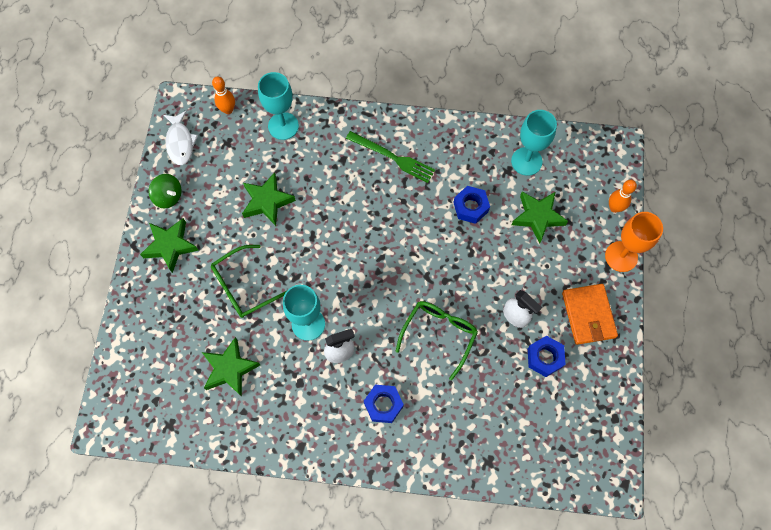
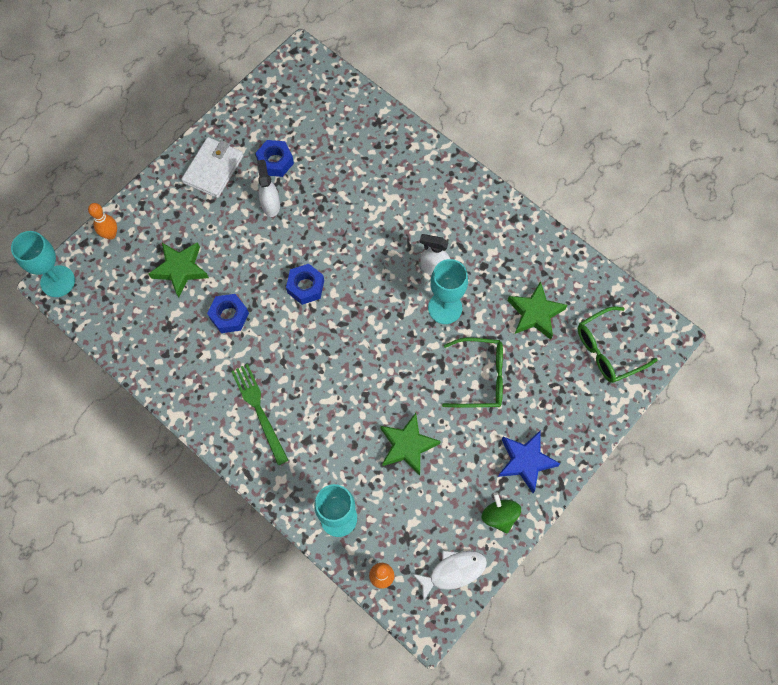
camera: 145 degrees left, 0 degrees up
(170, 246) = (525, 461): green star -> blue star
(180, 142) = (453, 571): white fish -> white fish turned 45 degrees clockwise
(383, 405) = (427, 208): blue nut -> blue nut (305, 287)
(439, 334) = (342, 230): green glasses -> green glasses (607, 350)
(526, 161) = (144, 324): turquoise goblet -> turquoise goblet (57, 281)
(588, 315) = (213, 169): orange wallet -> white wallet
(621, 256) = (144, 194): orange goblet -> none

